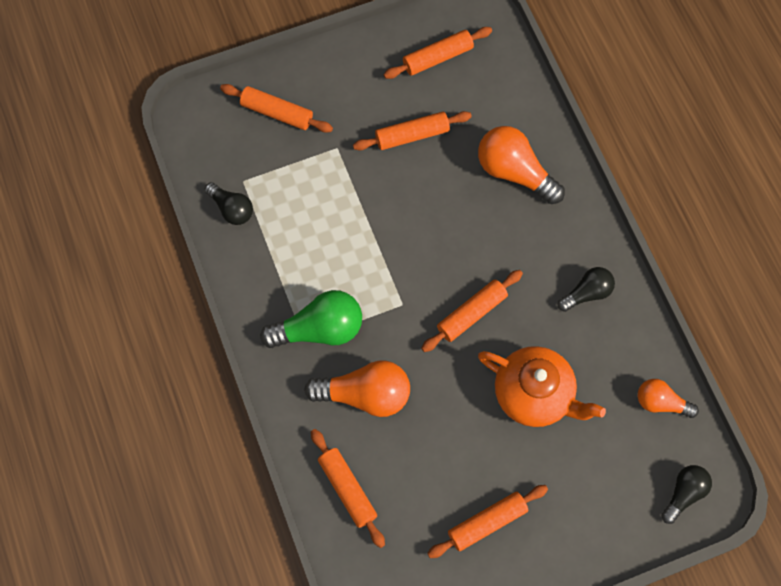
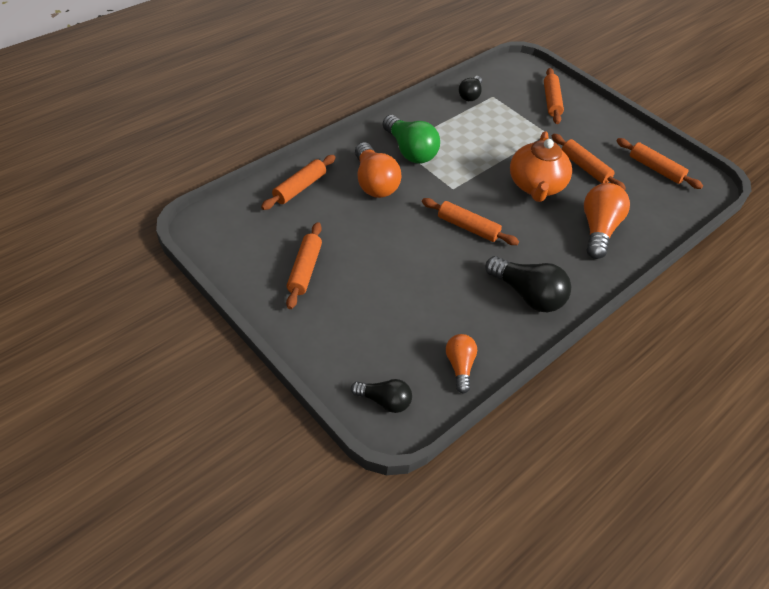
camera: 65 degrees right, 20 degrees down
(487, 523) = (304, 270): orange rolling pin -> orange rolling pin turned 60 degrees clockwise
(535, 394) = (423, 278): orange teapot -> orange teapot (536, 186)
(587, 293) = (527, 295): black light bulb -> black light bulb, size x1.66

